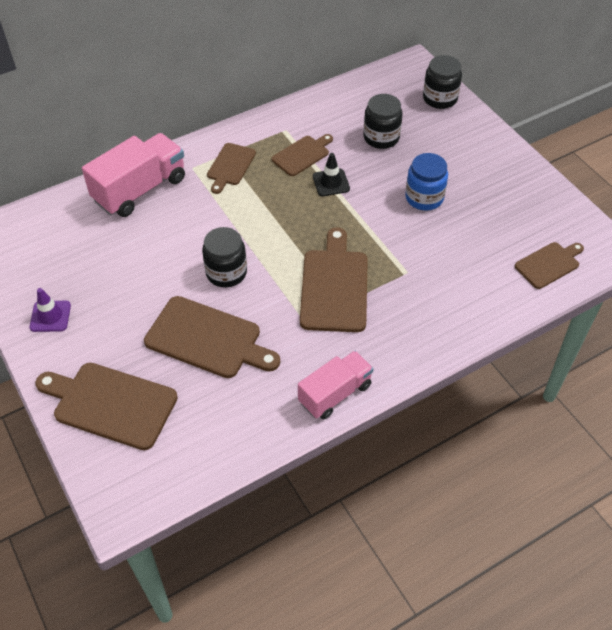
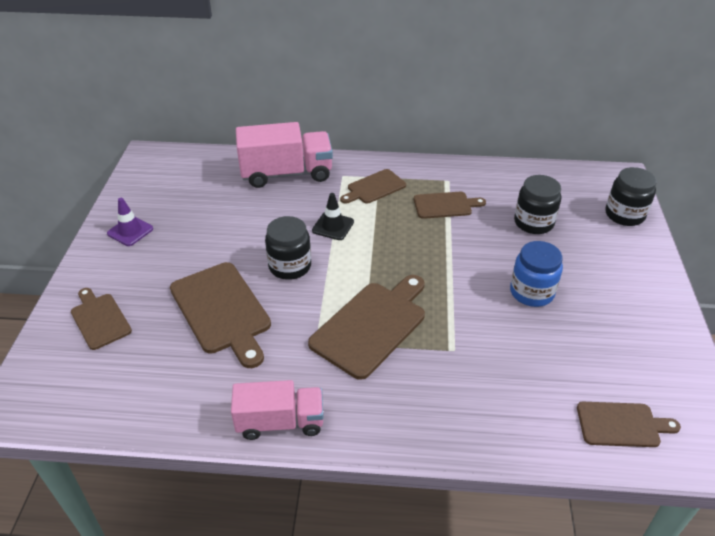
camera: 35 degrees right, 10 degrees down
(111, 404) = (99, 319): brown cutting board -> brown cutting board, size x0.59
(331, 182) = (450, 238): black traffic cone -> black traffic cone (333, 226)

